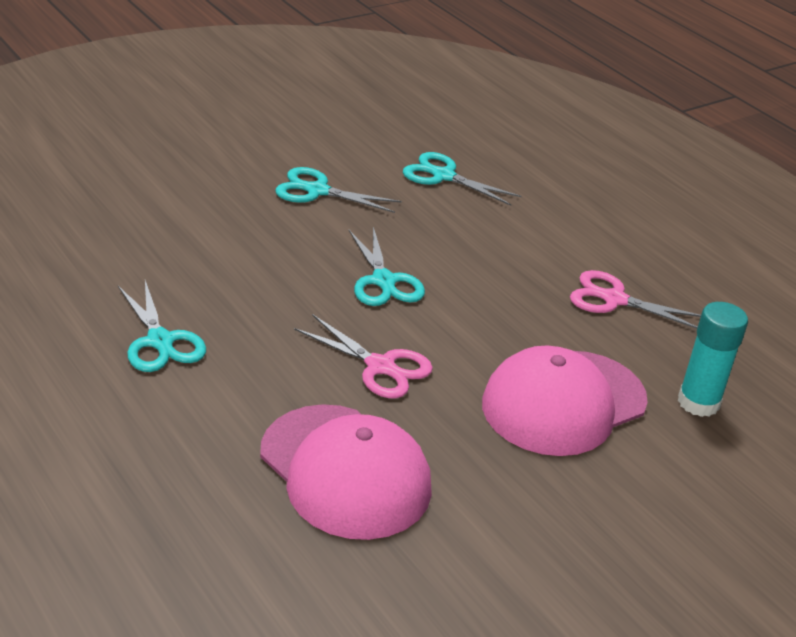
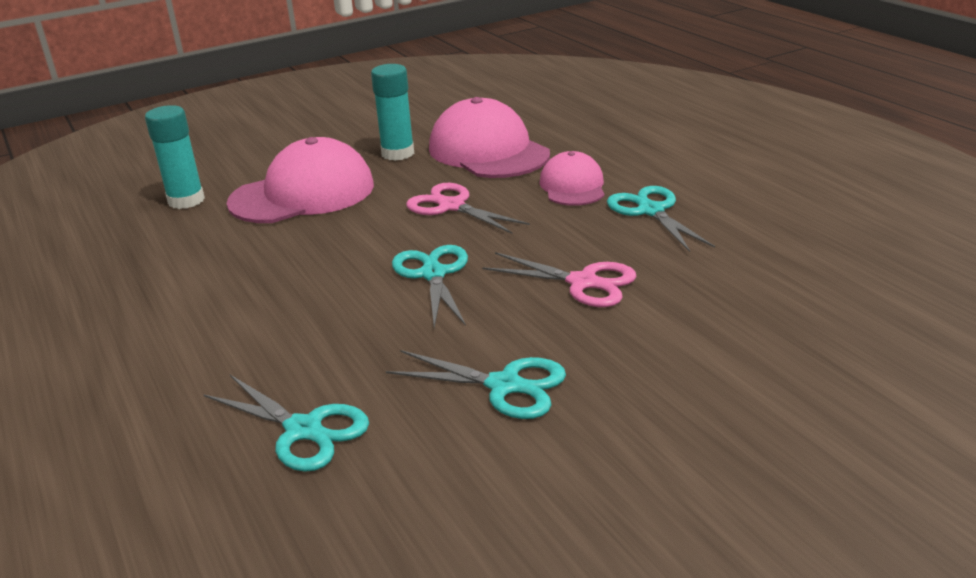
camera: 170 degrees left, 5 degrees down
(239, 388) = (572, 186): none -> pink cap
(473, 478) = (398, 153): none -> turquoise glue stick
(614, 299) = (186, 273): pink scissors -> pink scissors (582, 282)

